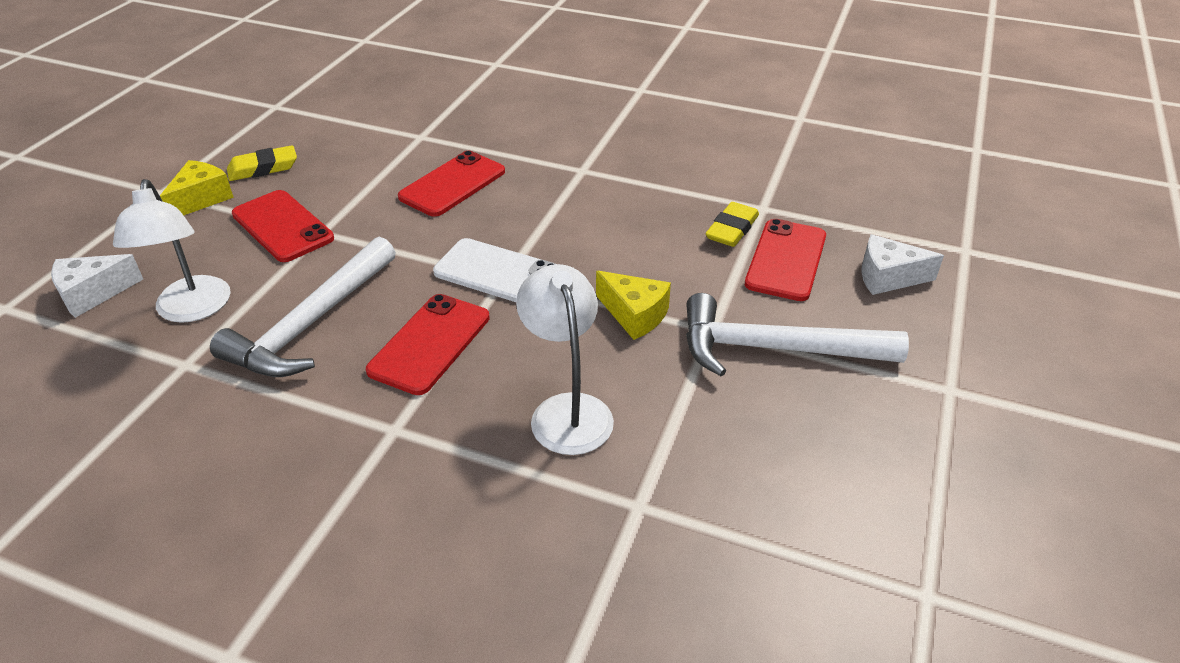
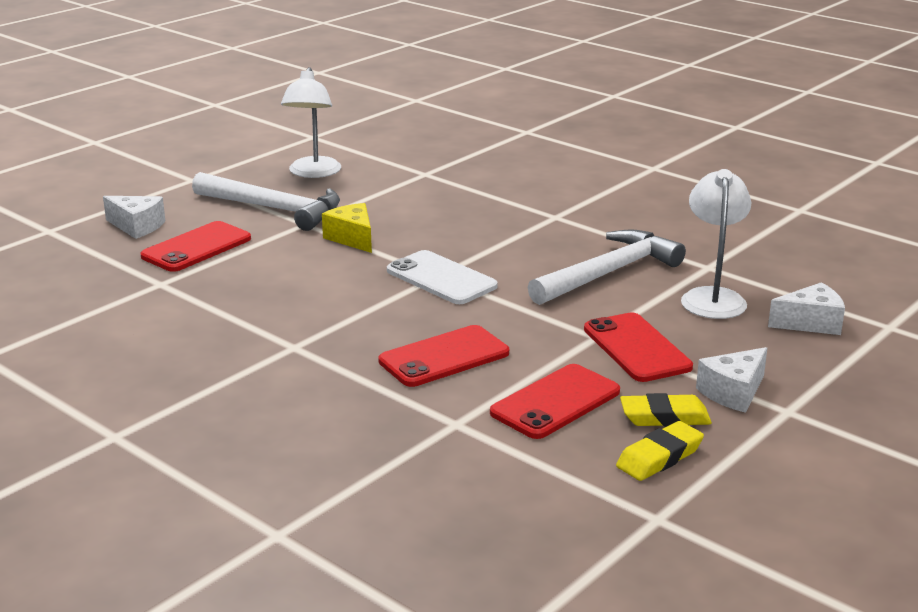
camera: 160 degrees left, 15 degrees down
(201, 199) = (733, 392): yellow cheese -> white cheese
(430, 344) = (517, 248): red phone -> red phone (555, 402)
(567, 410) = (439, 207): white lamp -> white lamp (313, 173)
(732, 229) = (211, 273): yellow eraser -> yellow eraser (659, 457)

